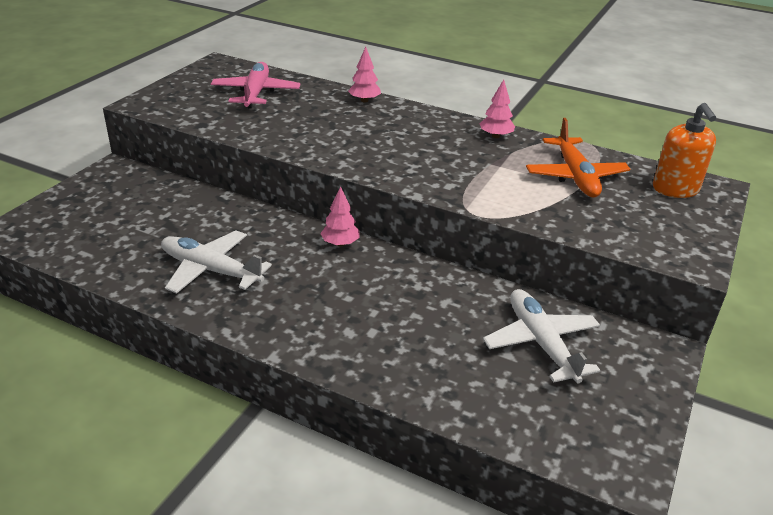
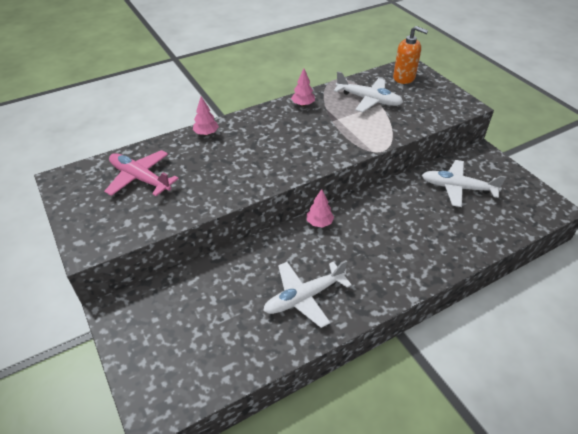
camera: 55 degrees left, 10 degrees up
(575, 176) = (368, 100): orange plane -> white plane

